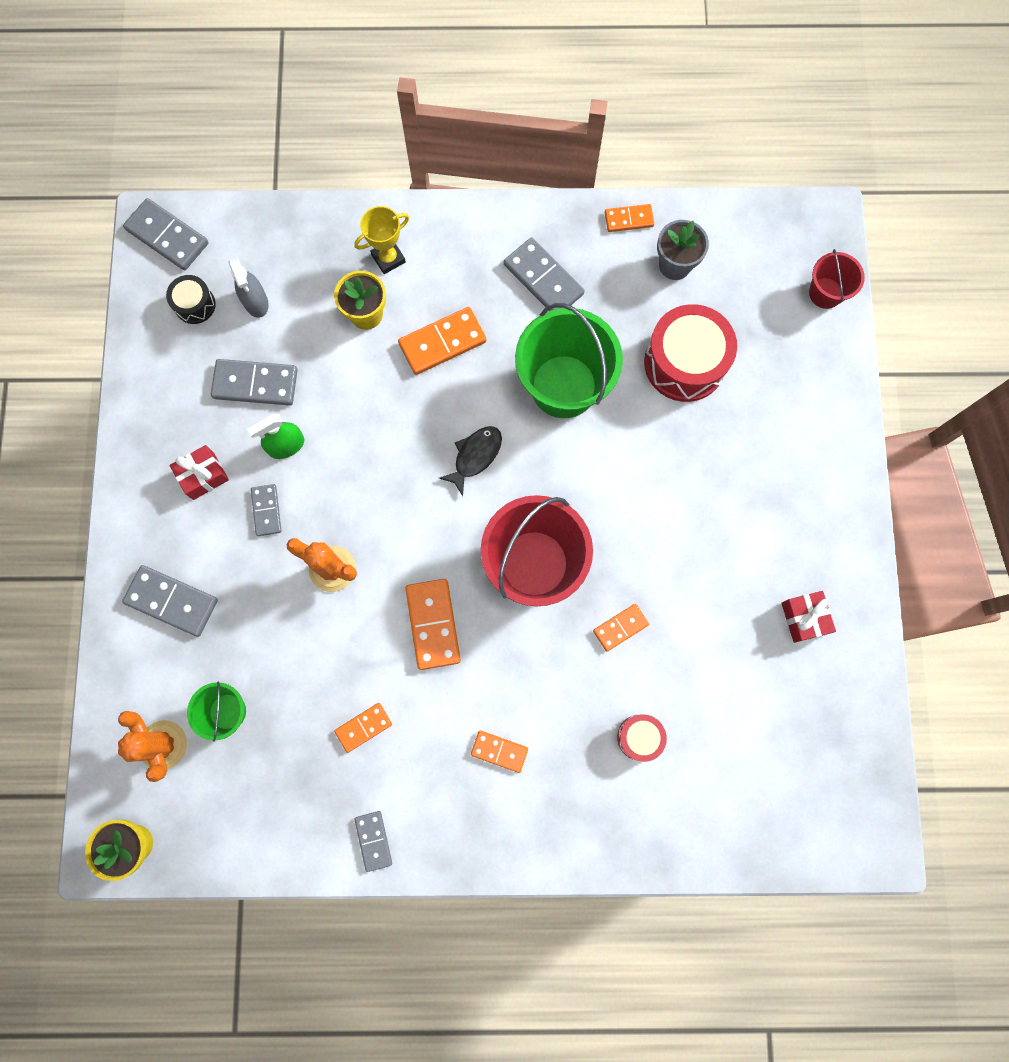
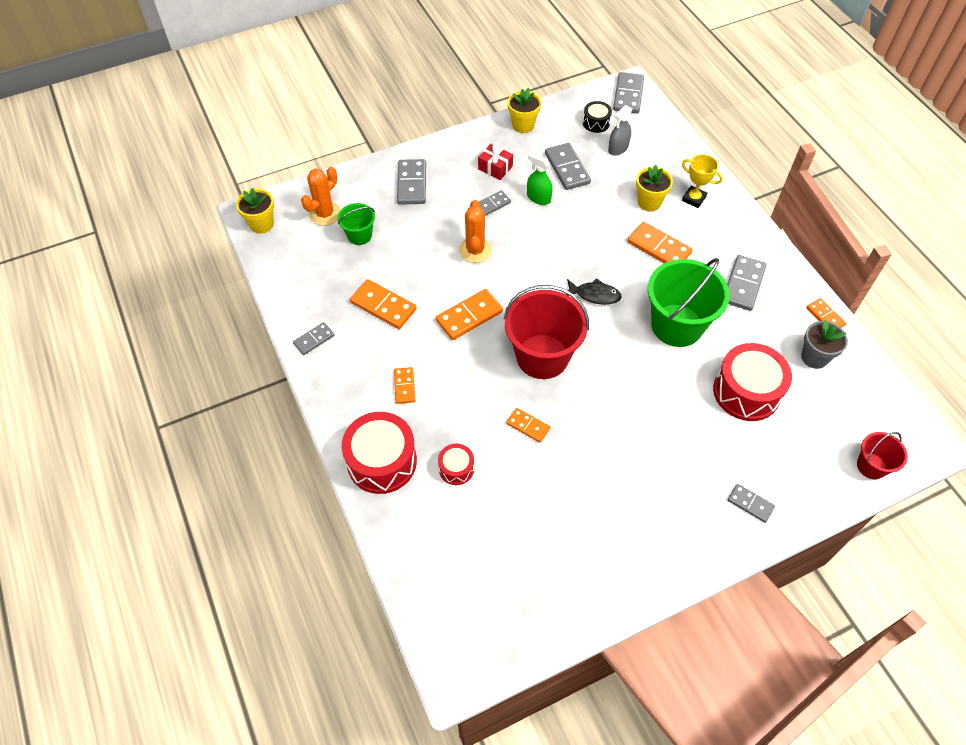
camera: 65 degrees right, 20 degrees down
(145, 401) = (523, 125): none -> yellow flower pot
(363, 727) = (383, 306): orange domino -> orange domino, size x1.67
(592, 823) = (382, 461): none -> red drum
(804, 618) = (605, 548): red gift -> none
(816, 440) = (750, 504): none -> grey domino

